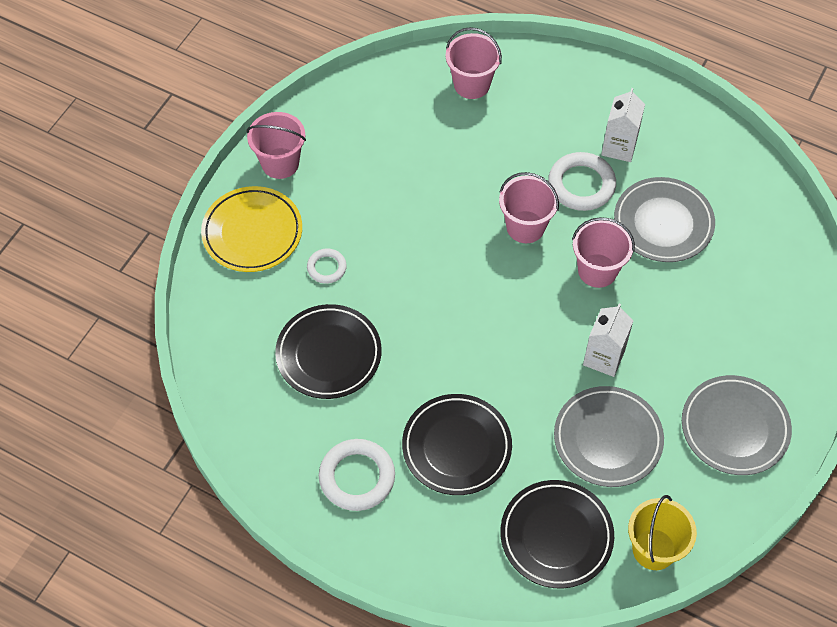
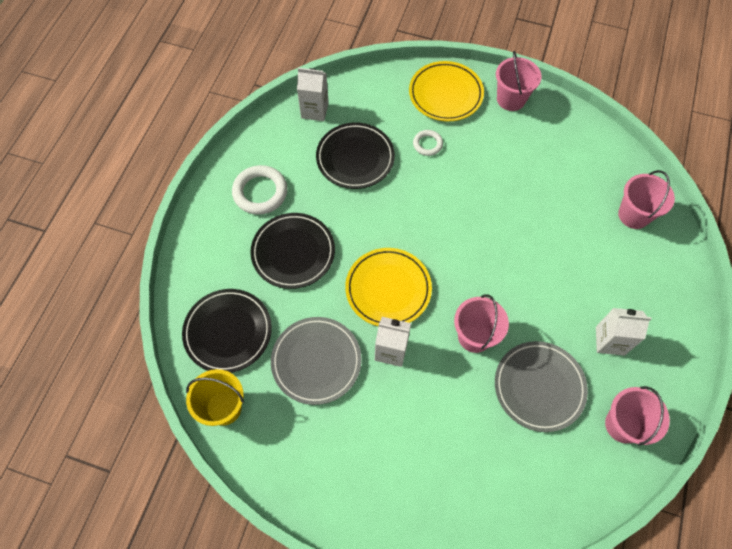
camera: 80 degrees right, 5 degrees up
(237, 392) = (315, 110): none -> white carton
(525, 227) = (502, 275): pink bucket -> pink bucket (623, 425)
(525, 347) = (388, 289): none -> yellow plate
(581, 185) = (558, 313): white ring -> none
(734, 428) = (343, 467): grey plate -> none

